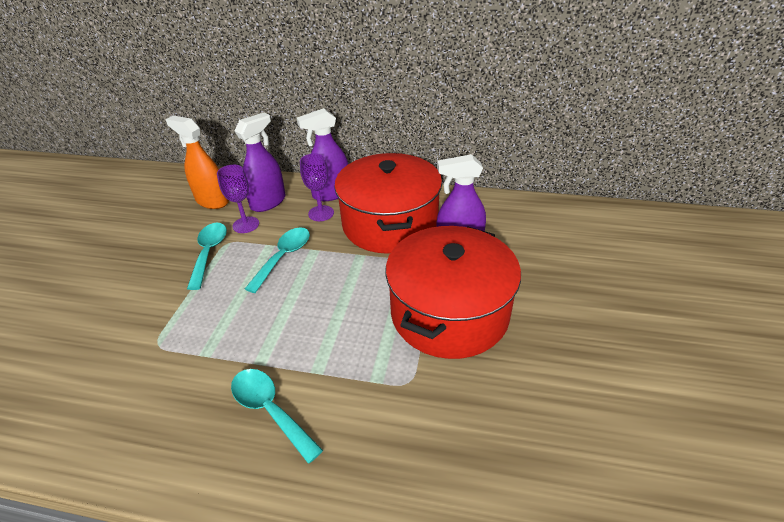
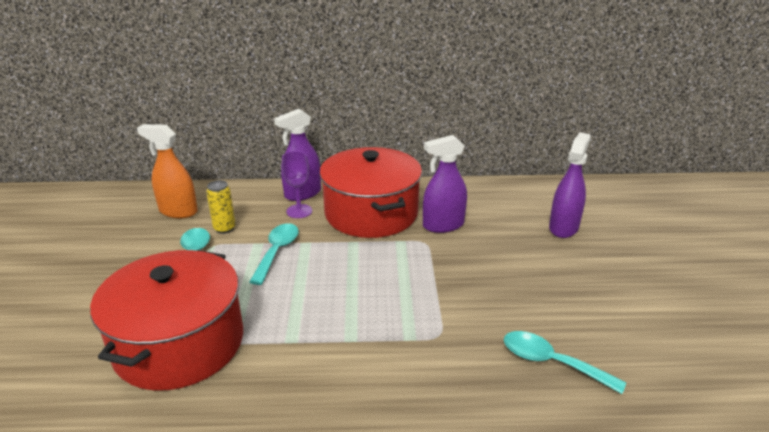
camera: 15 degrees left, 10 degrees down
(246, 225) = (224, 228): purple goblet -> yellow can
(268, 202) = (240, 207): purple spray bottle -> purple spray bottle (563, 227)
(270, 410) = (318, 376): turquoise spoon -> turquoise spoon (551, 362)
(449, 313) = (455, 278): red pot -> red pot (179, 343)

